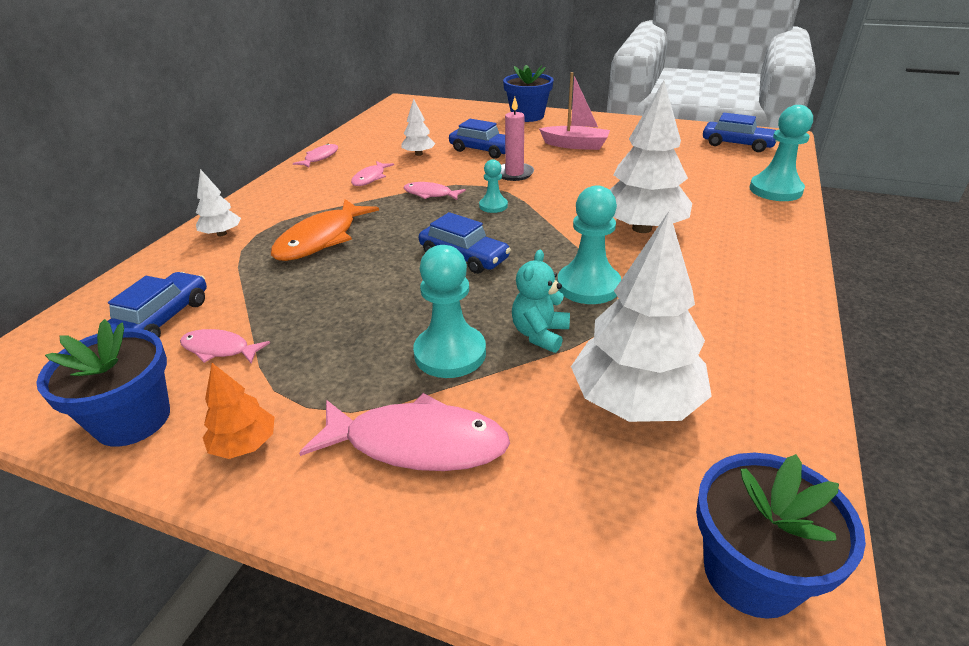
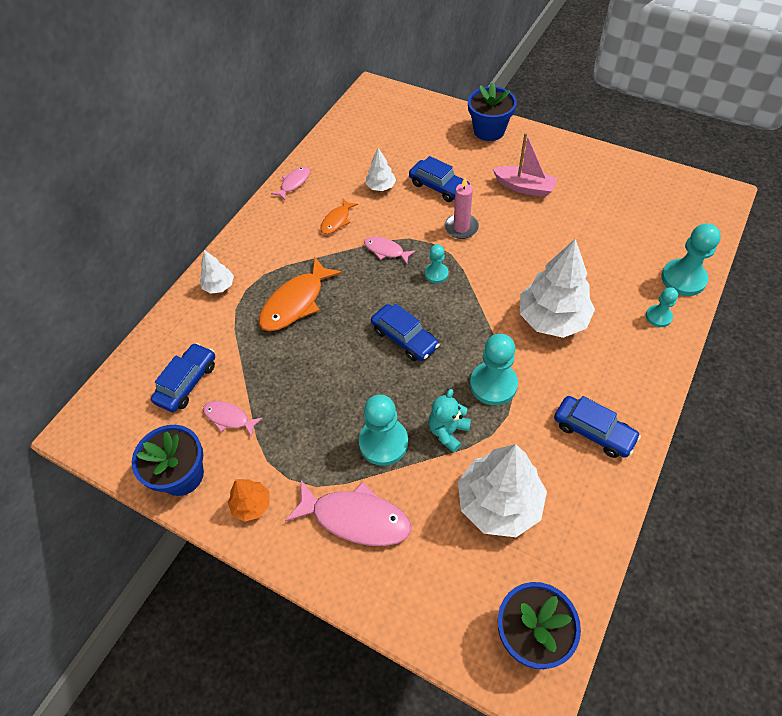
camera: 10 degrees right, 20 degrees up
(370, 178) = (337, 220): pink fish -> orange fish
(737, 144) = (675, 202): blue car -> blue car (593, 431)
(764, 217) = (658, 317): none -> turquoise pawn

